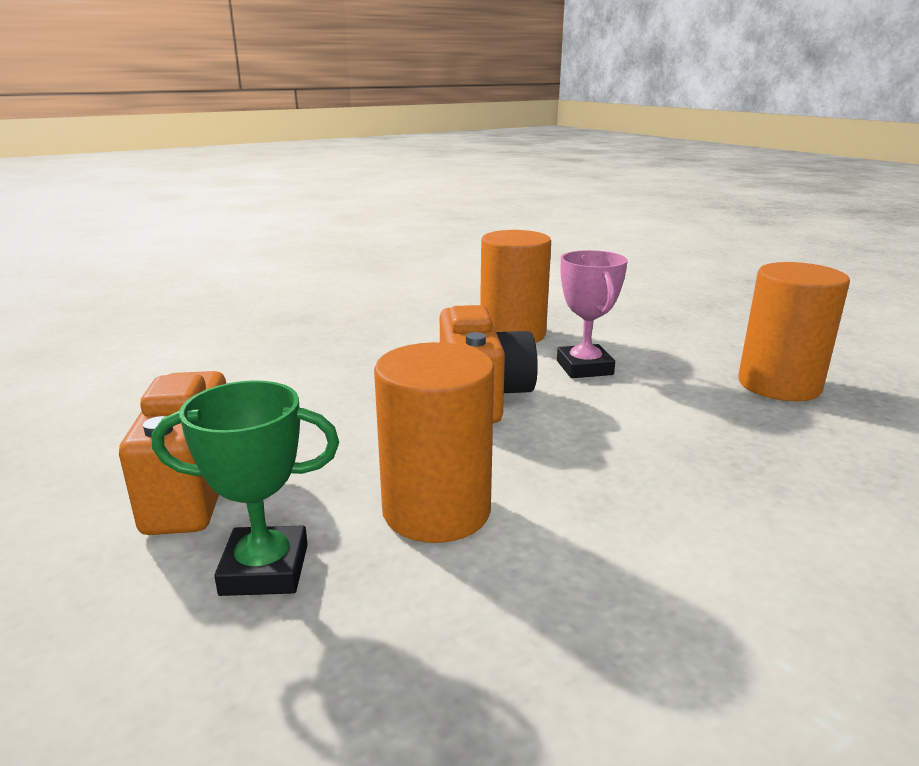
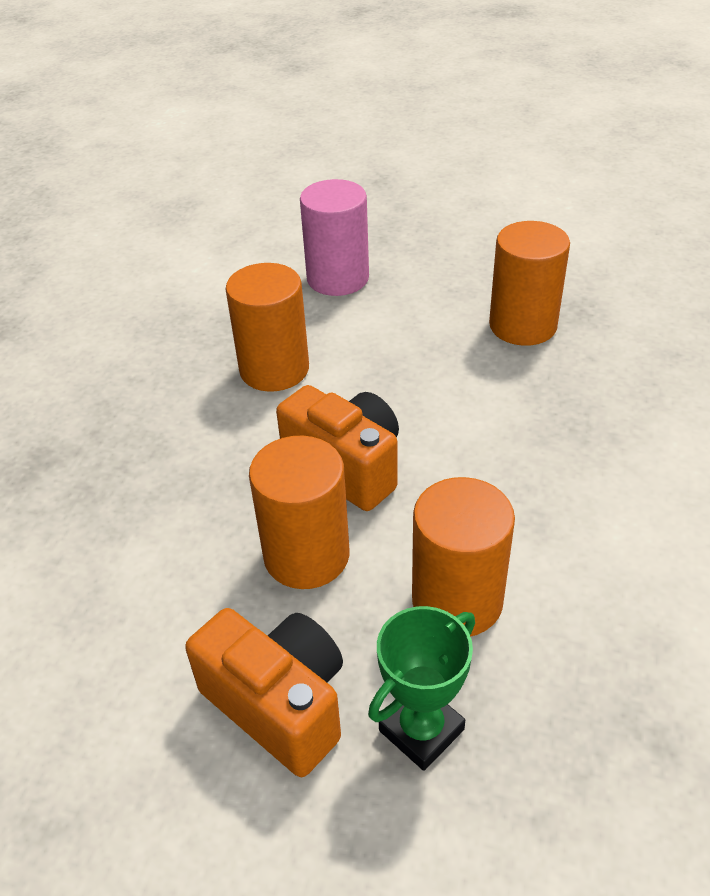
camera: 40 degrees left, 20 degrees up
(370, 425) = (306, 555): none -> orange cylinder
(584, 368) = (380, 382): pink trophy -> none
(637, 311) = (338, 278): none -> pink cylinder

